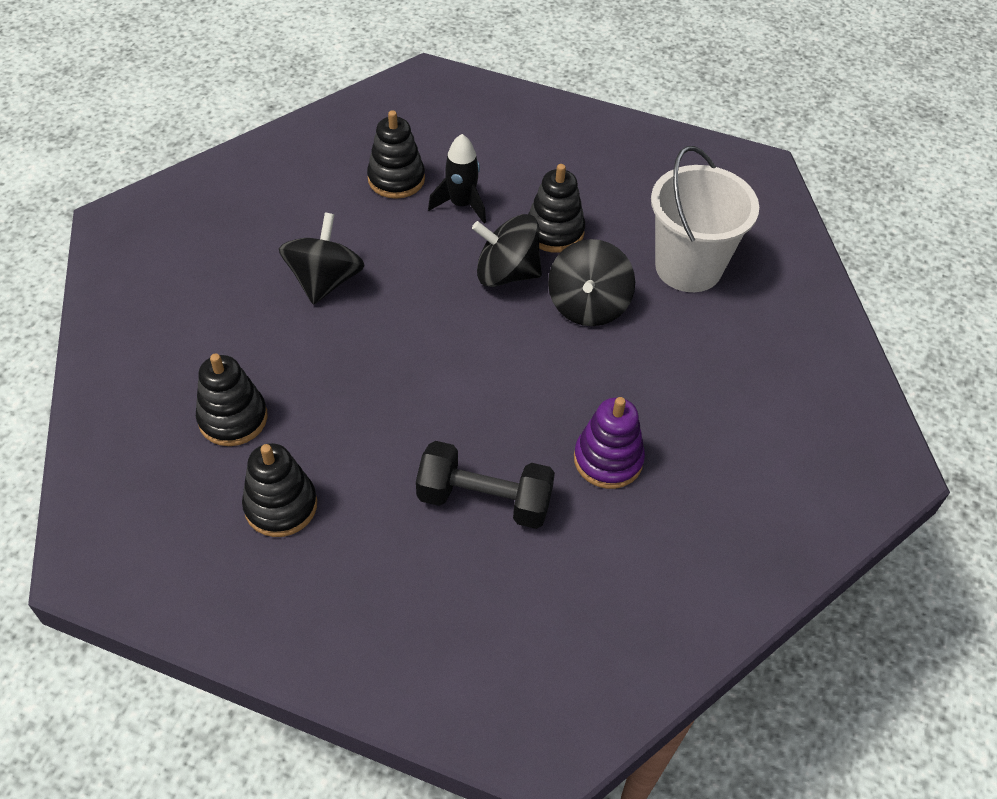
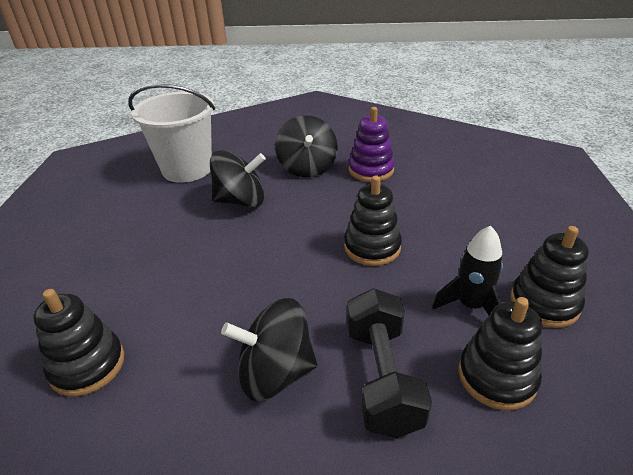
camera: 105 degrees left, 15 degrees down
(461, 205) = (130, 298): black rocket -> black rocket (470, 306)
(484, 500) = (441, 206): black dumbbell -> black dumbbell (382, 377)
(506, 273) = (220, 247): black spinning top -> black spinning top (307, 168)
(554, 232) = (160, 233): black stacking toy -> black stacking toy (372, 247)

